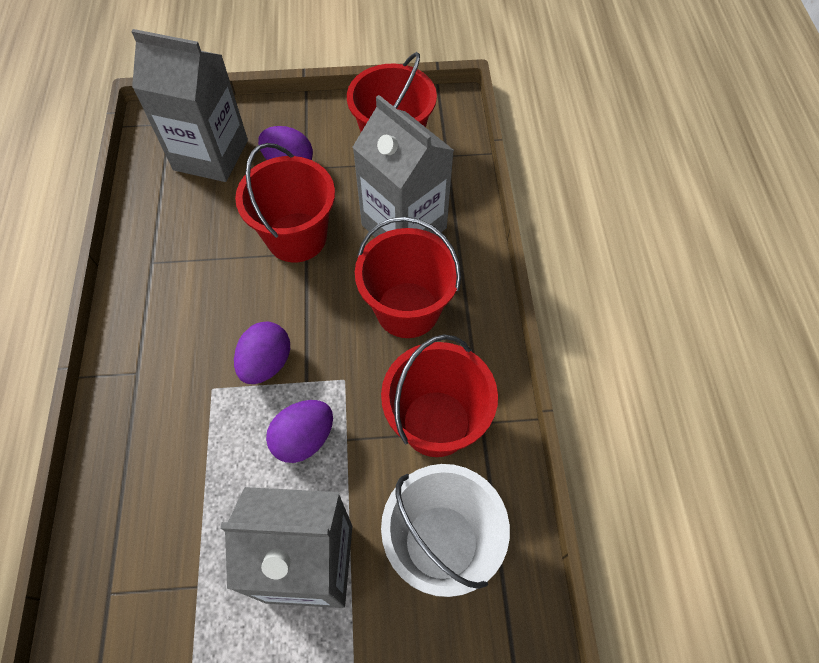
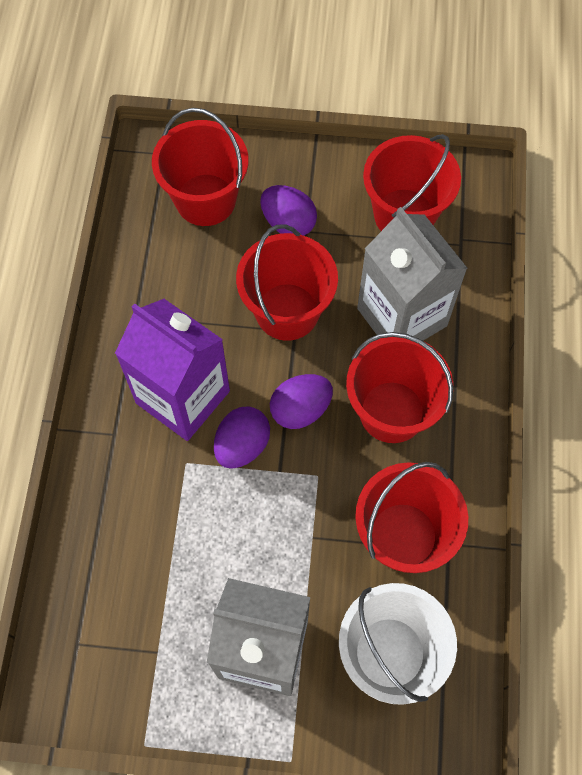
camera: 10 degrees right, 5 degrees up
(203, 327) = (183, 397): none -> purple carton
(211, 155) = (205, 200): grey carton -> red bucket
(304, 439) = (271, 529): purple egg -> purple egg (300, 409)

